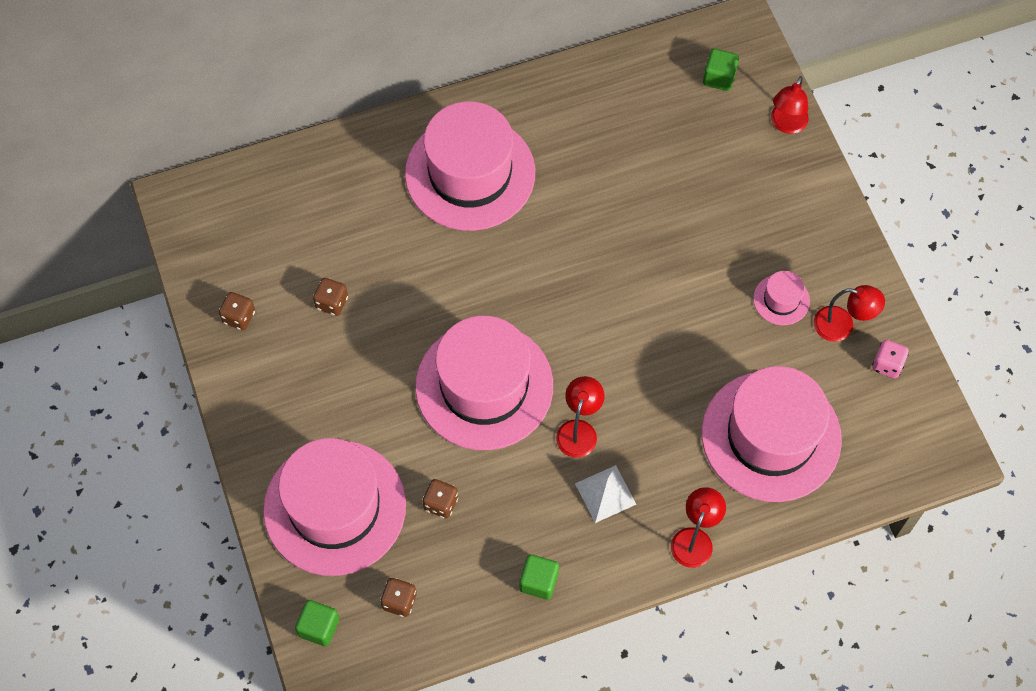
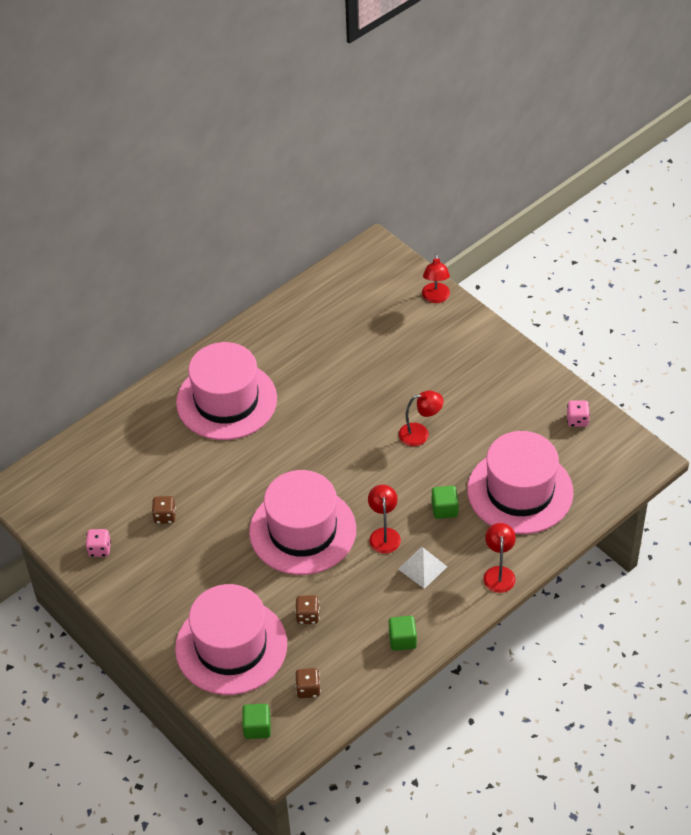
camera: 20 degrees left, 15 degrees down
(239, 317) = (99, 549): brown dice -> pink dice
(719, 77) = (375, 284): green cube -> green cube (444, 509)
(781, 300) = (485, 405): pink hat -> none
(842, 326) = (535, 407): red lamp -> red lamp (420, 434)

